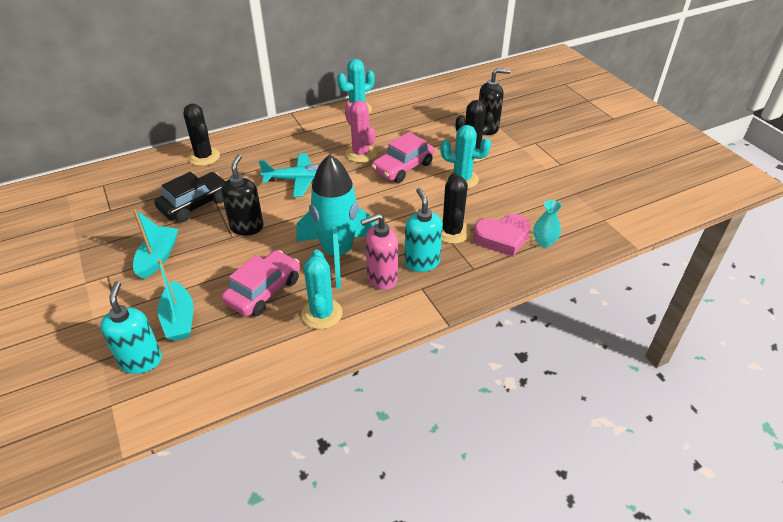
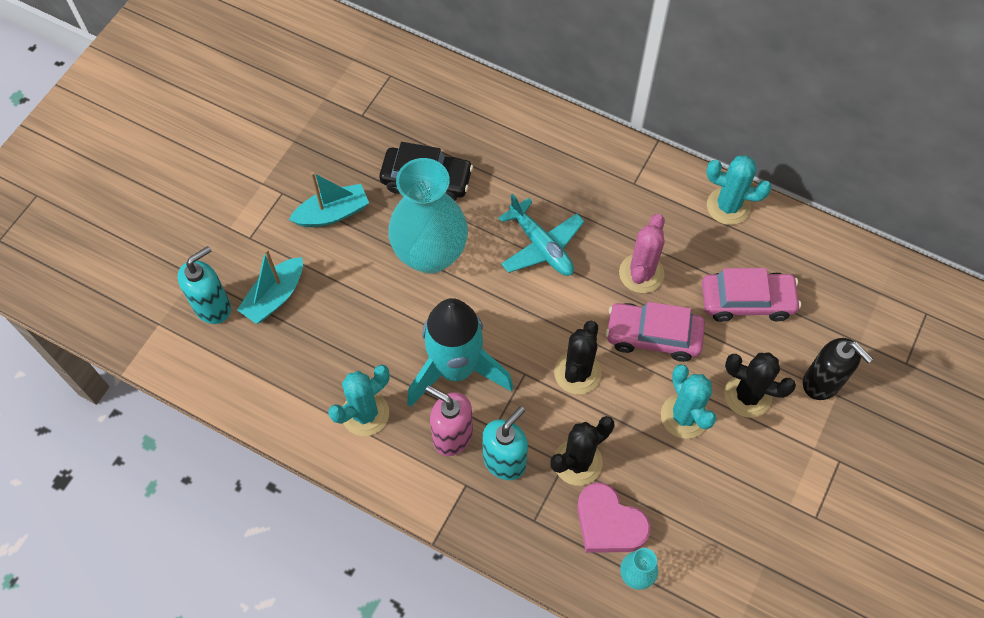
camera: 55 degrees right, 20 degrees up
(204, 157) = (504, 124): black cactus -> black cactus (577, 373)
(247, 227) = (430, 254): black soap dispenser -> turquoise vase
(264, 291) = (357, 339): pink car -> pink car (747, 301)

